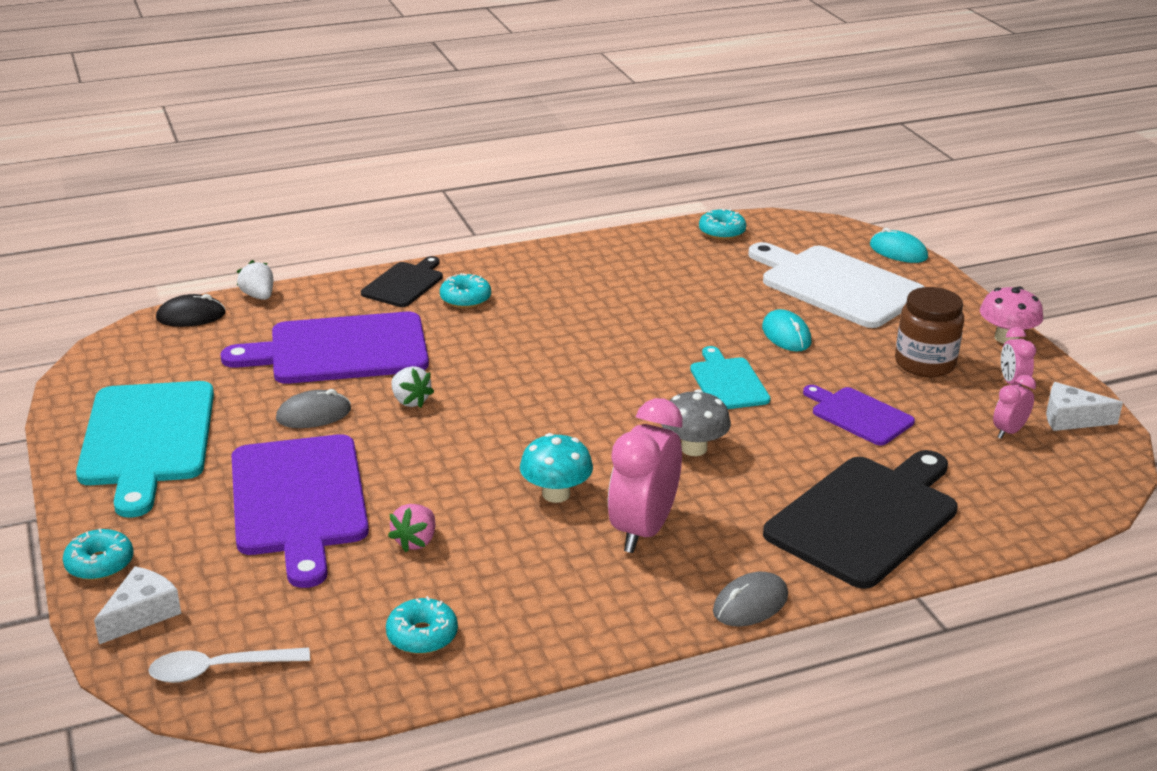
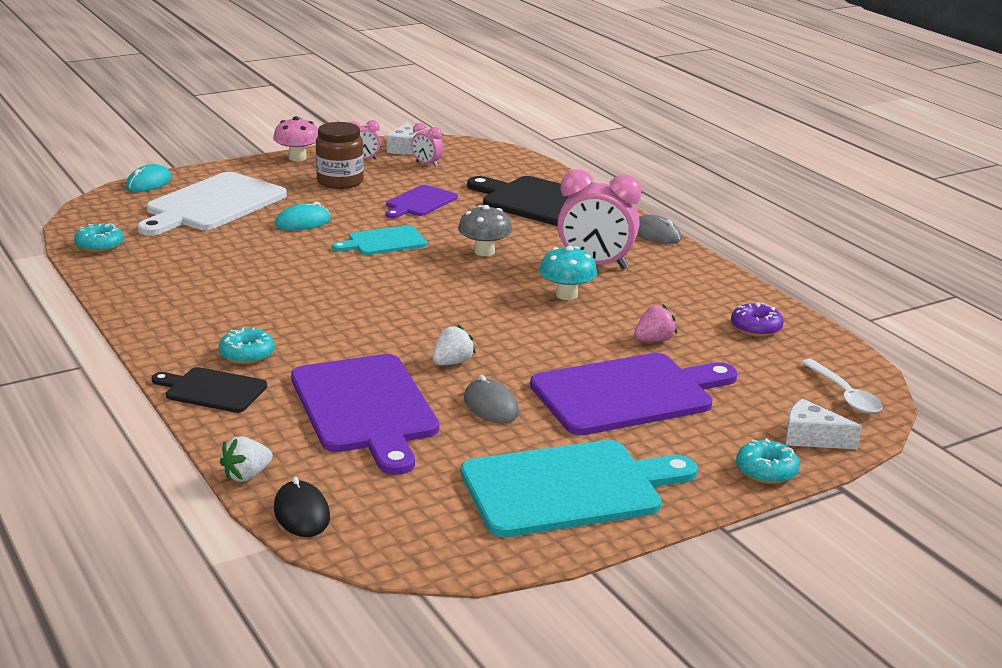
camera: 100 degrees left, 5 degrees down
(415, 541) = (654, 340): pink strawberry -> pink strawberry turned 45 degrees counterclockwise
(422, 635) = (756, 328): turquoise donut -> purple donut

